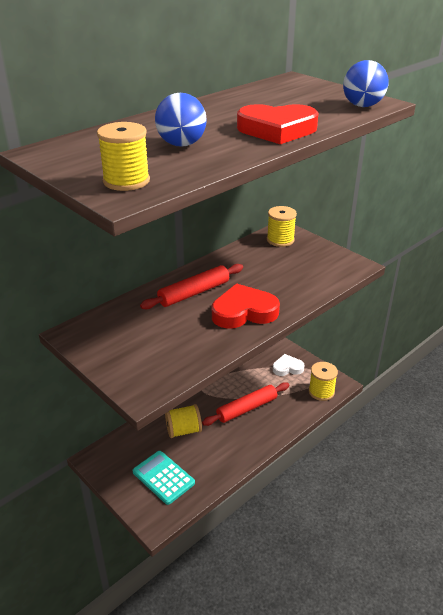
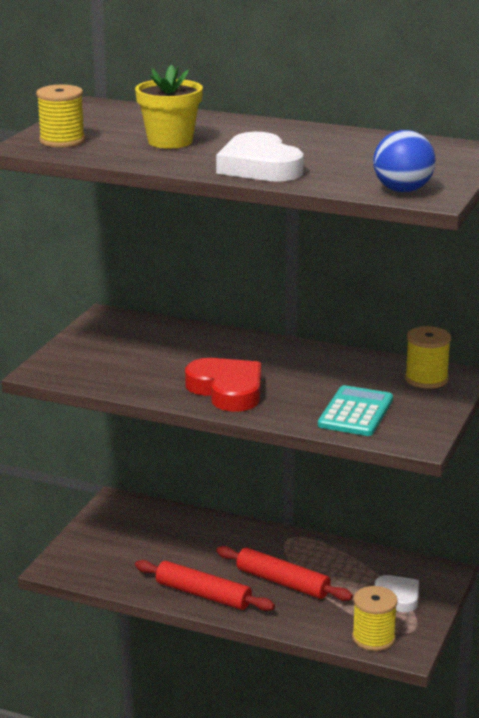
camera: 65 degrees right, 10 degrees down
(163, 477) = (120, 554): turquoise calculator -> turquoise calculator (355, 412)
(181, 144) = (170, 141): blue ball -> yellow flower pot
(183, 430) = (204, 546): yellow spool -> none
(194, 293) = (238, 355): red rolling pin -> red rolling pin (203, 595)
(277, 130) = (259, 166): red heart -> white heart

